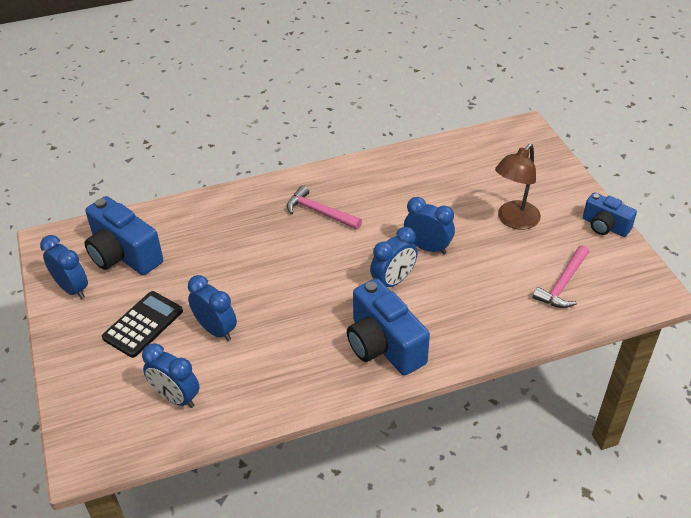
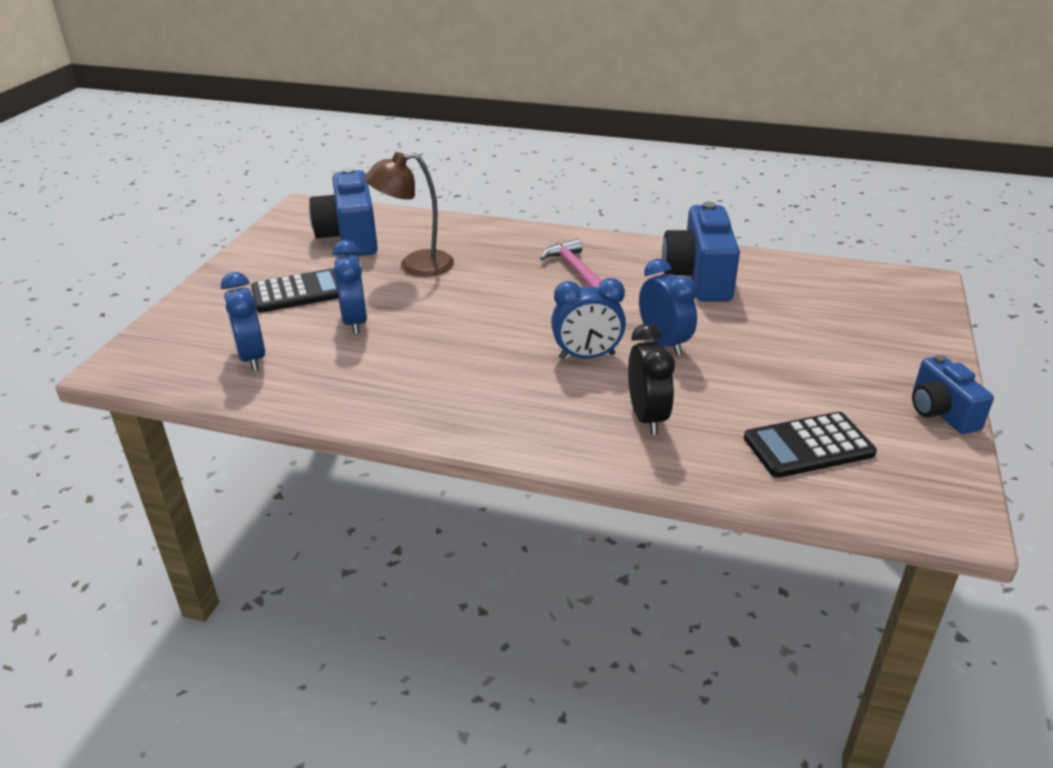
camera: 35 degrees right, 10 degrees down
(72, 289) = (277, 245): blue clock -> none
(383, 345) = (506, 407): blue camera -> blue camera (699, 277)
(467, 309) = (647, 417): none -> black clock
(514, 220) = (808, 359): brown lamp -> brown lamp (415, 266)
(563, 284) = (808, 446): pink hammer -> black calculator

